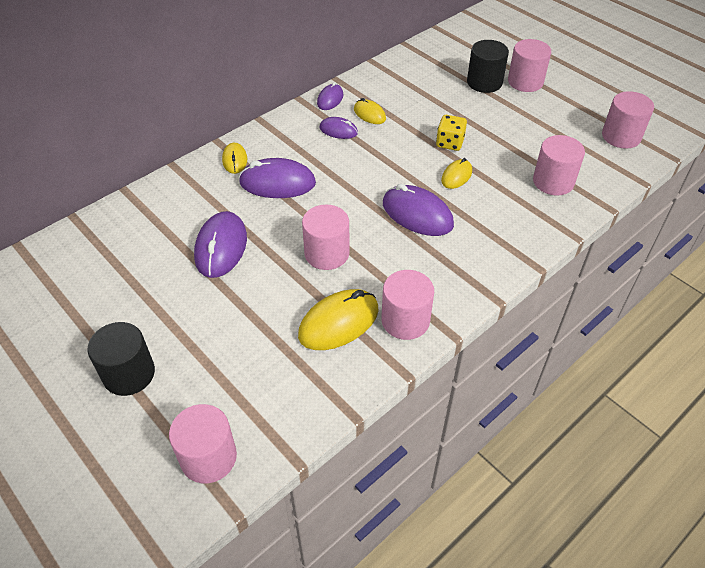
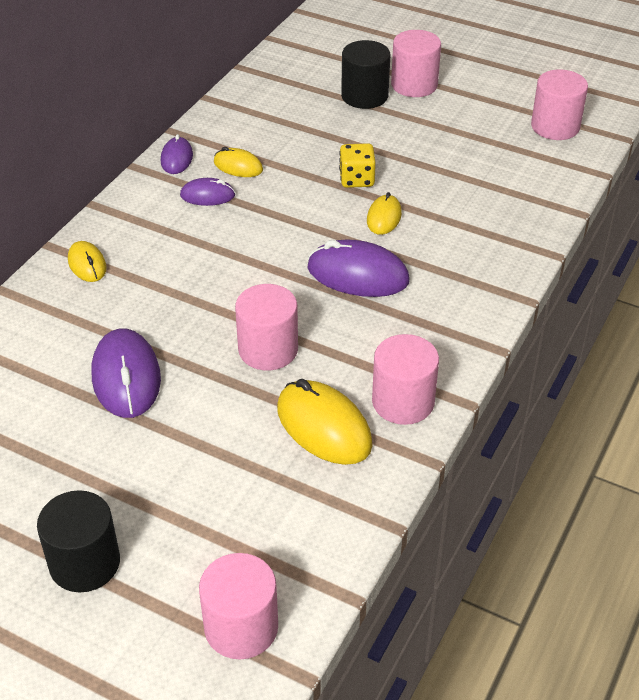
camera: 20 degrees left, 5 degrees down
(277, 183) = (160, 279): purple mouse -> none
(339, 323) = (324, 426): yellow mouse -> yellow mouse turned 75 degrees counterclockwise
(553, 182) = (501, 197): pink cylinder -> none

